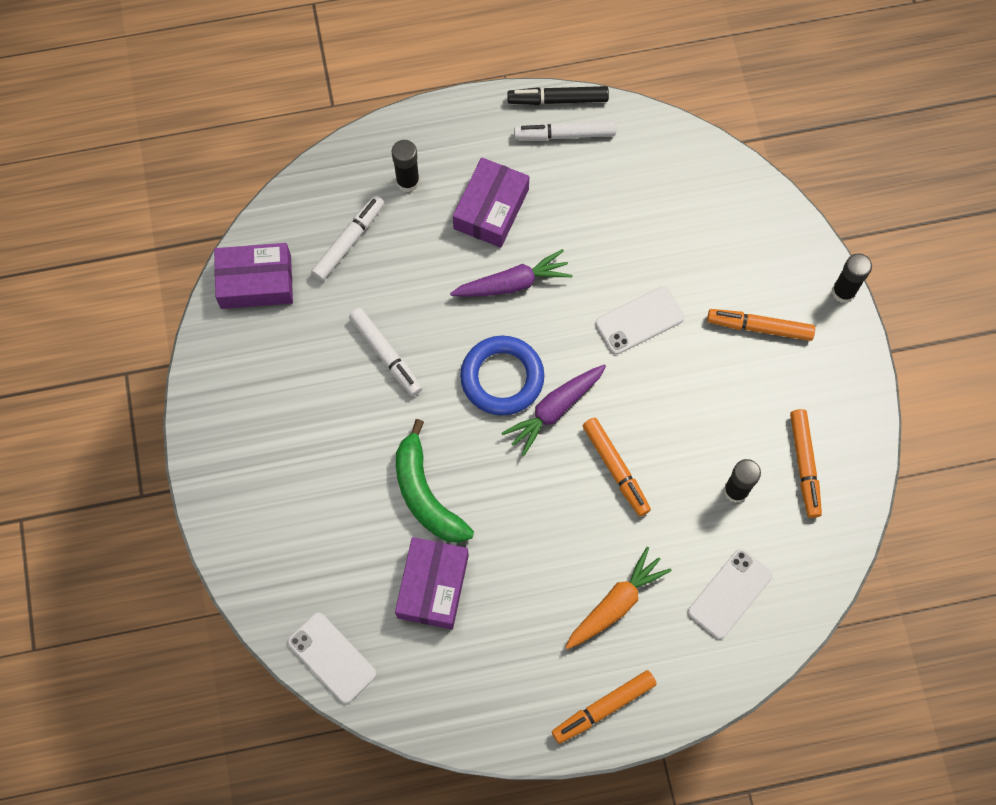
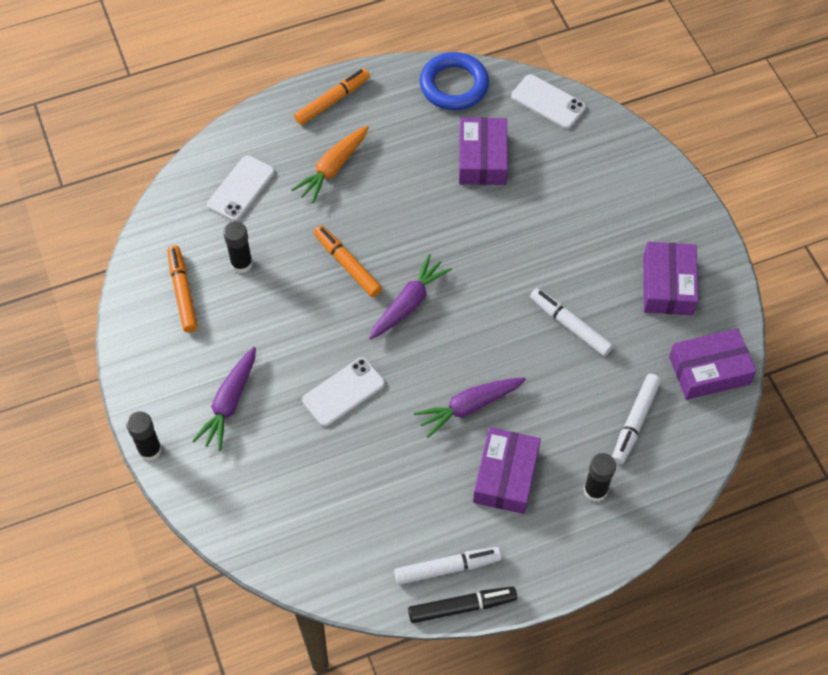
camera: 170 degrees right, 10 degrees down
(266, 384) = (668, 285): none -> purple box
(426, 495) = (505, 221): green banana -> none
(502, 378) = (461, 322): blue ring -> blue ring (454, 85)
(759, 327) = (229, 403): orange marker -> purple carrot

